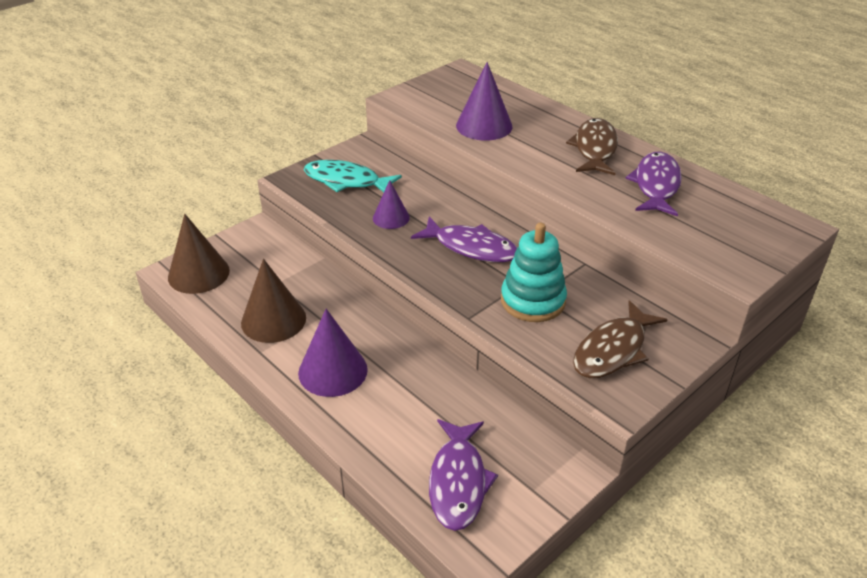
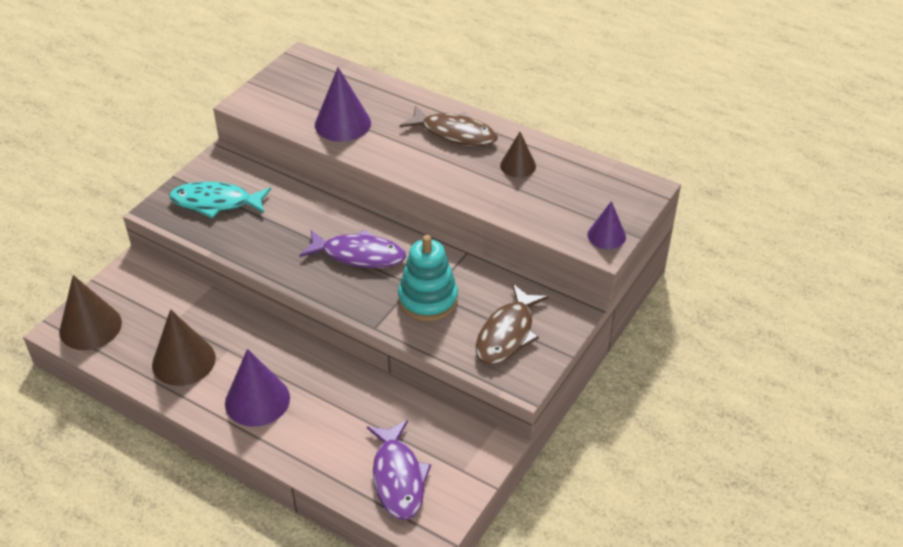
camera: 15 degrees left, 5 degrees up
(391, 218) = (273, 236): purple cone -> purple cone (606, 235)
(595, 149) = (454, 133): brown fish -> brown fish turned 120 degrees clockwise
(656, 185) = (518, 165): purple fish -> brown cone

